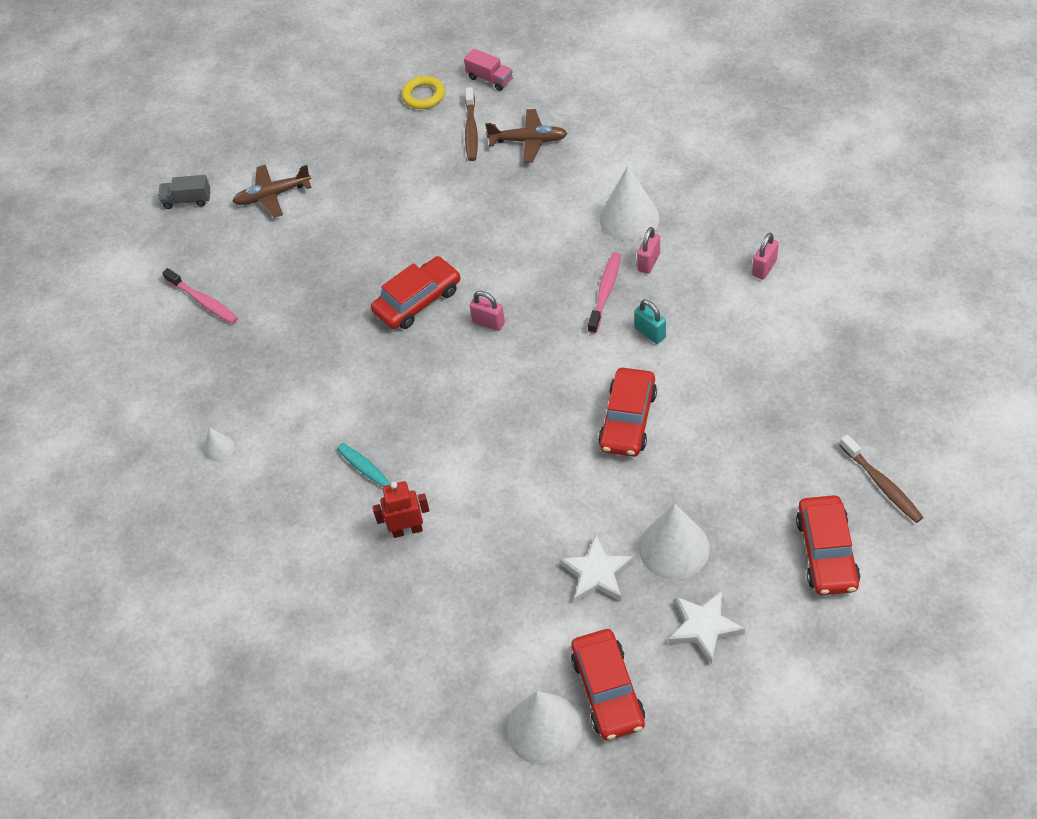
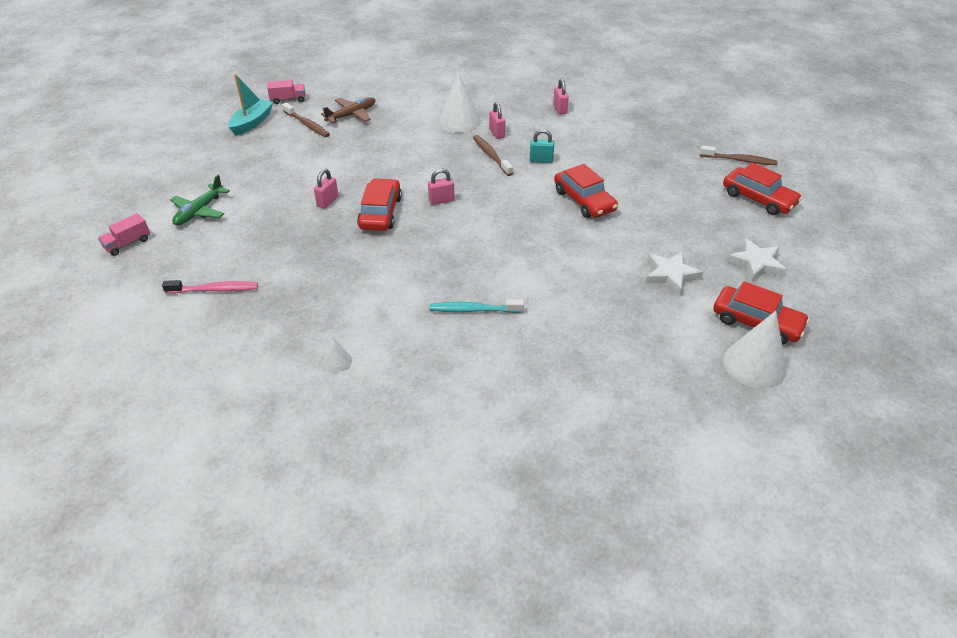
camera: 50 degrees left, 10 degrees down
(187, 200) = (128, 244): grey truck -> pink truck
(273, 195) = (199, 211): brown plane -> green plane
(386, 254) = (328, 201): none -> pink padlock
(407, 530) = (534, 323): red robot -> none
(423, 95) = (252, 122): yellow ring -> turquoise boat
(605, 292) = (491, 155): pink toothbrush -> brown toothbrush
(674, 548) = (690, 239): white cone -> none

